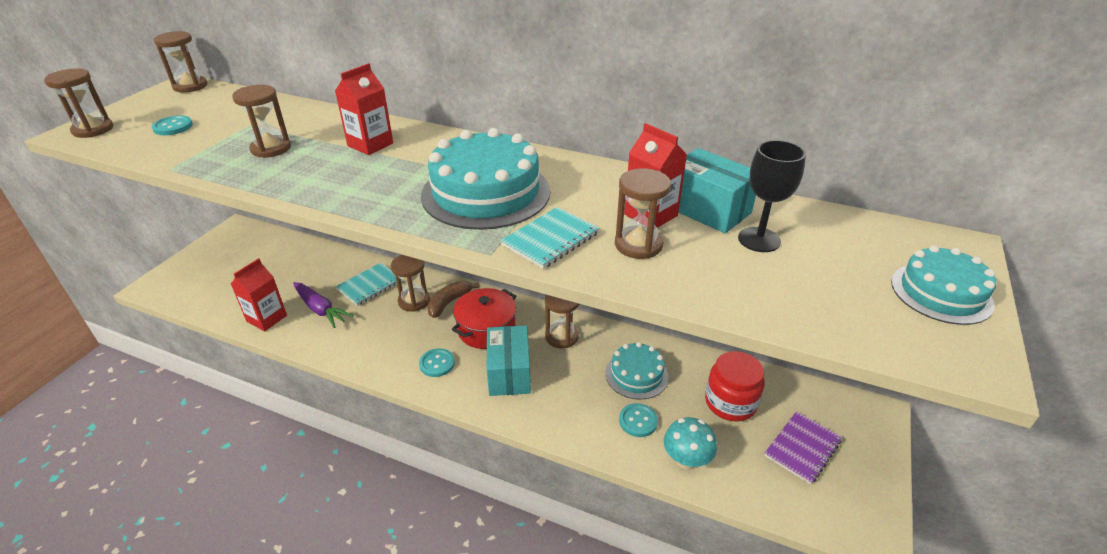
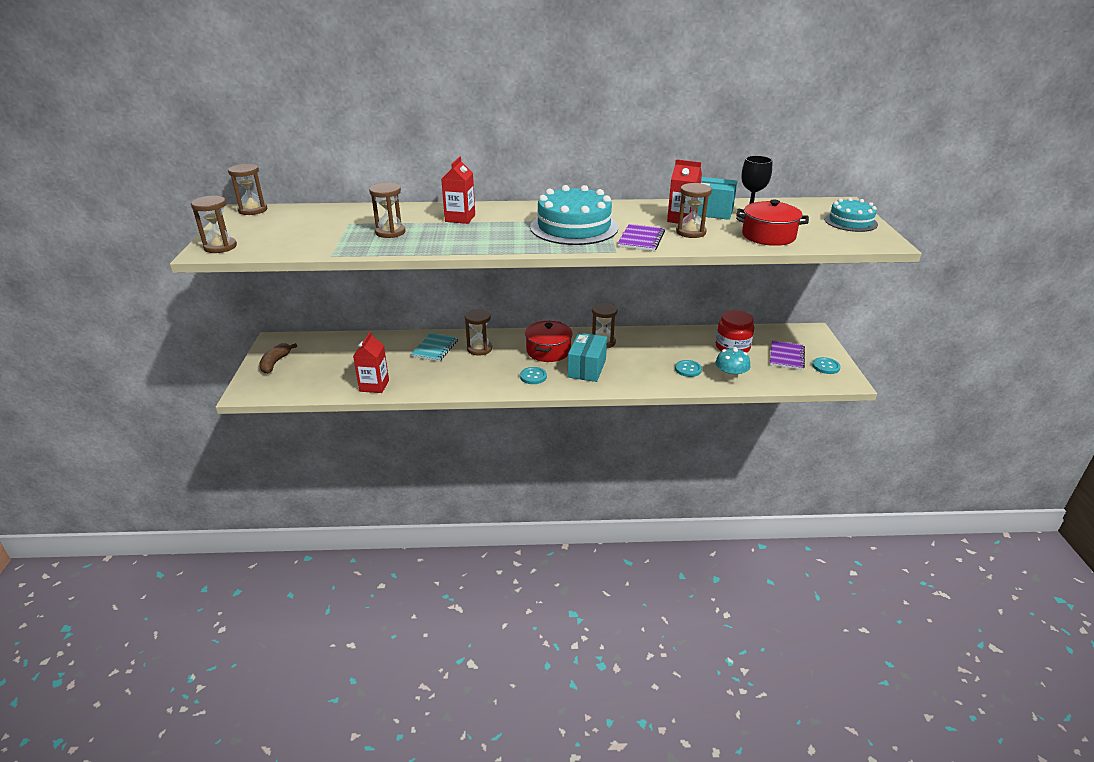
camera: 25 degrees left, 5 degrees down
(173, 127) = (287, 234): turquoise button -> turquoise button (826, 366)
(320, 309) = (412, 370): purple carrot -> none
(449, 303) = (507, 343): brown banana -> brown banana (275, 363)
(509, 373) = (587, 368): turquoise box -> turquoise box turned 45 degrees clockwise
(550, 239) = (641, 239): turquoise notebook -> purple notebook
(636, 375) = (667, 349): turquoise cake -> none
(758, 286) = (768, 236): none -> red pot

